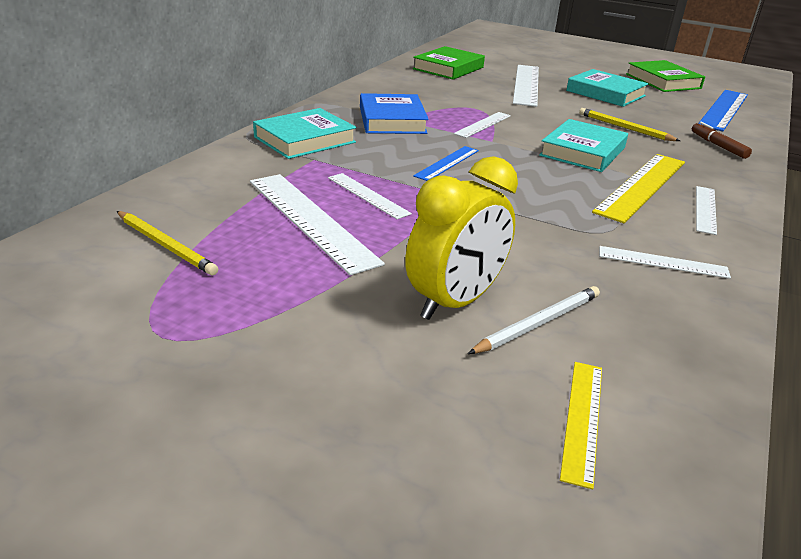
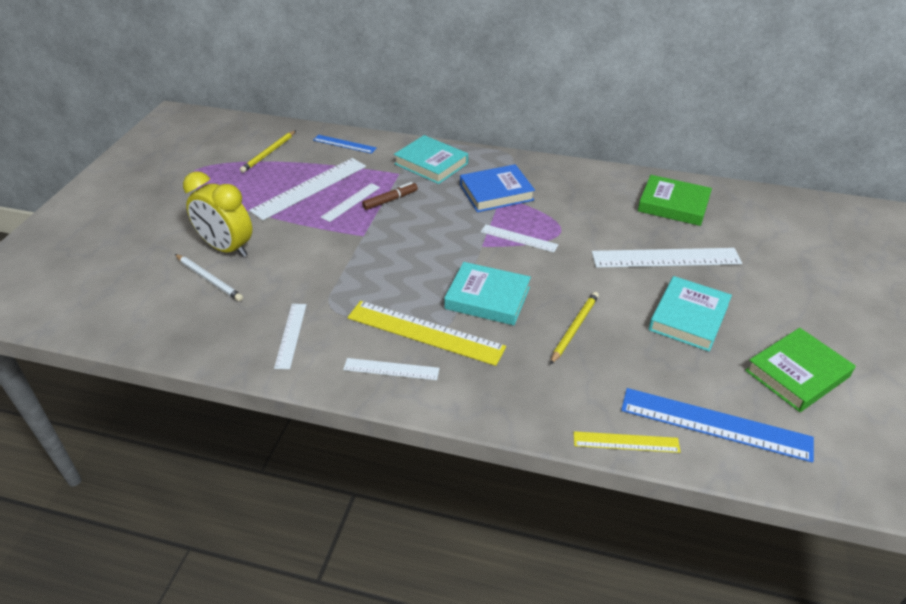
camera: 80 degrees right, 10 degrees up
(447, 163) = (421, 227): blue ruler -> blue ruler (344, 144)
(582, 419) = (129, 295): yellow ruler -> yellow ruler (626, 442)
(718, 146) = (566, 399): brown marker -> brown marker (390, 200)

